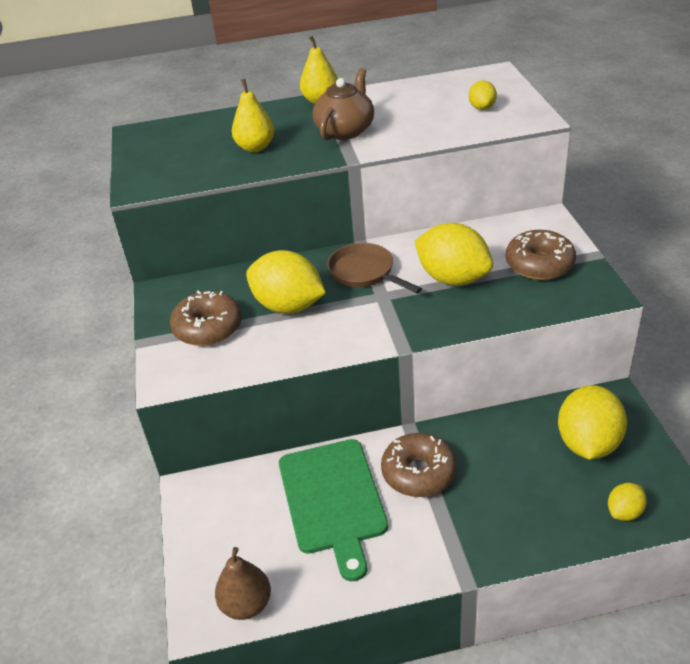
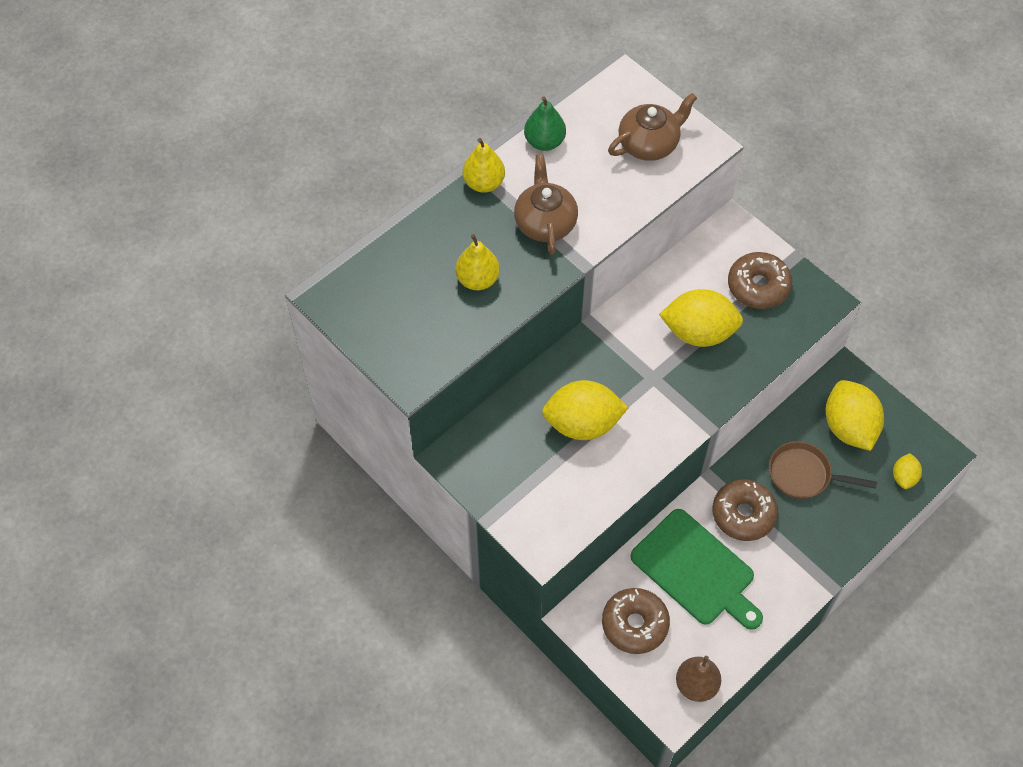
camera: 35 degrees left, 20 degrees up
(208, 328) = (532, 478): brown donut -> brown donut (634, 624)
(365, 273) = (620, 357): brown pan -> brown pan (804, 475)
(393, 90) = (544, 142): none -> green pear
(482, 108) = (649, 144): yellow lemon -> brown teapot

